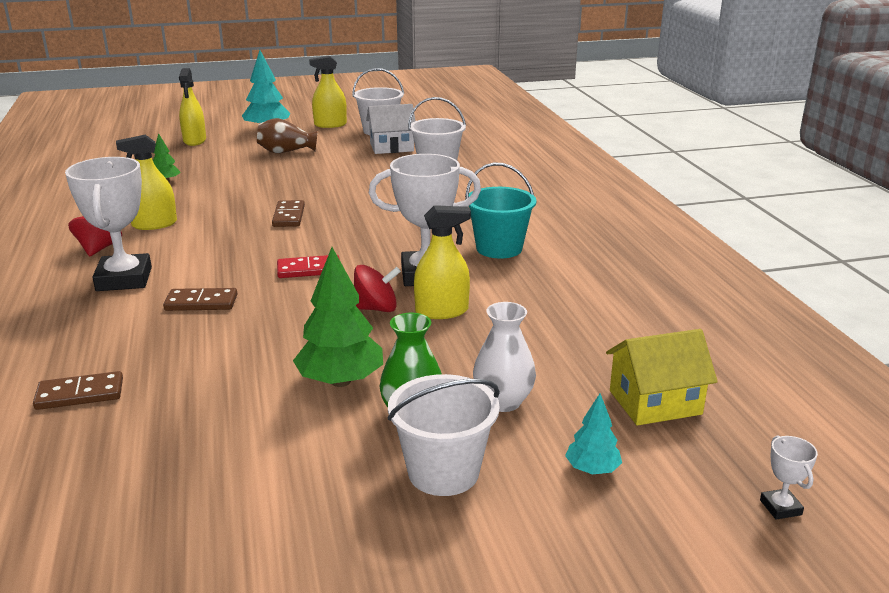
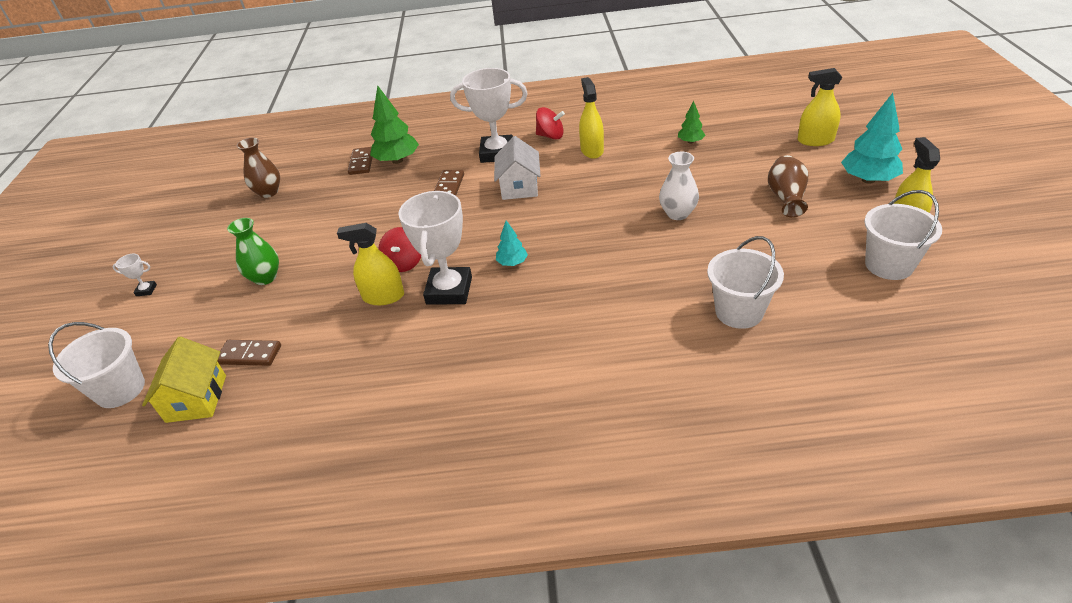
camera: 105 degrees right, 15 degrees up
(140, 489) = (268, 192): none -> brown vase
(288, 216) = (597, 212): brown domino -> brown domino (250, 355)
(309, 269) = (483, 228): red domino -> none
(340, 381) = (319, 249): green tree -> green tree (397, 160)
(391, 147) = (816, 275): white house -> white house (519, 186)
(441, 311) = (383, 297): yellow spray bottle -> yellow spray bottle turned 90 degrees clockwise
(443, 472) = (206, 288): white bucket -> white bucket (120, 389)
(499, 248) = (488, 342): turquoise bucket -> none
(503, 402) = (251, 318): white vase -> white vase (677, 213)
(592, 469) = (161, 350): turquoise tree -> turquoise tree (512, 263)
(780, 507) = (62, 433): white trophy -> white trophy (146, 290)

